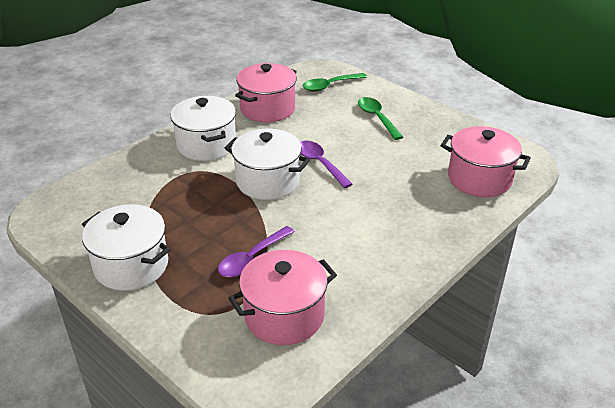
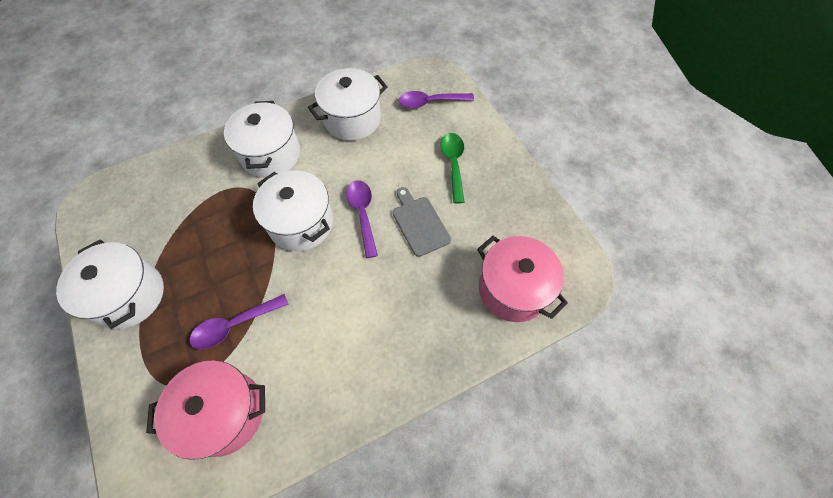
camera: 20 degrees right, 25 degrees up
(267, 109) = (352, 119): pink pot -> white pot
(330, 86) = (430, 102): green spoon -> purple spoon
(374, 158) = (419, 223): none -> grey cutting board

